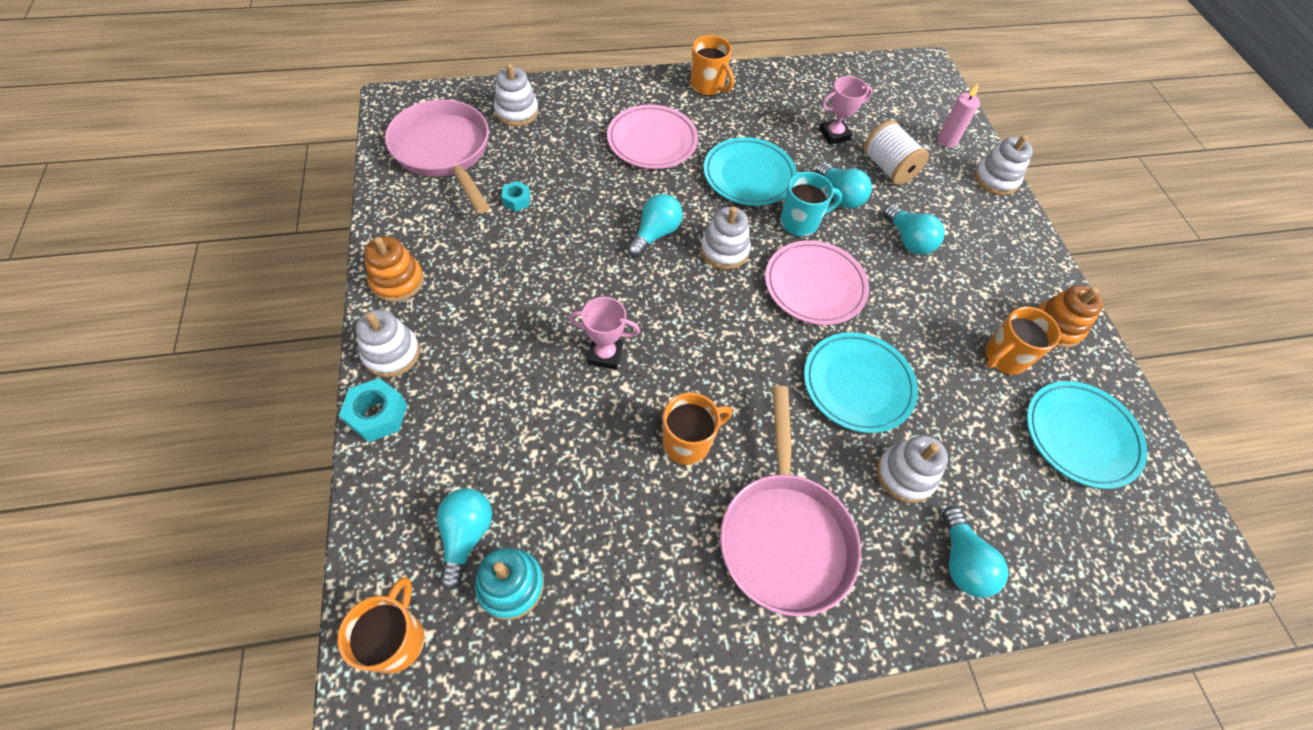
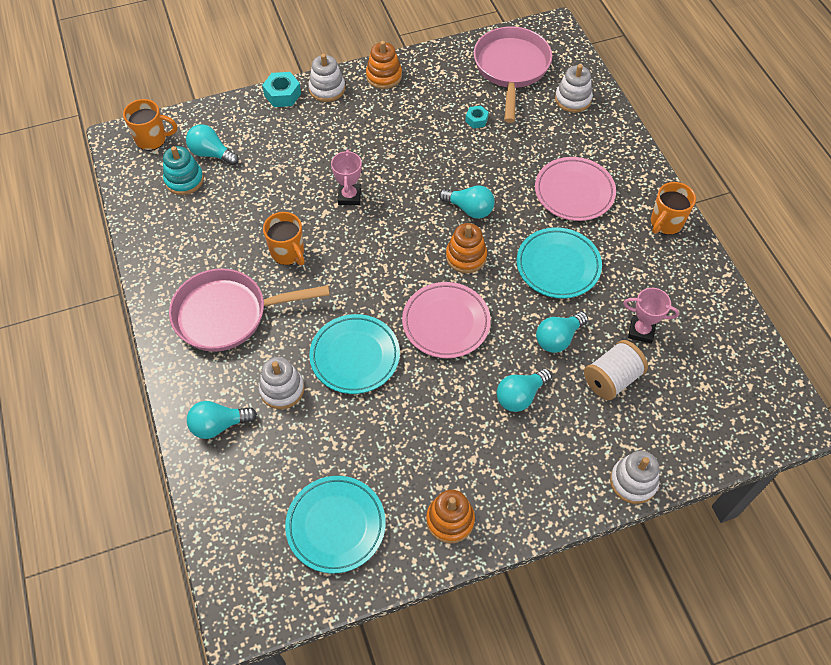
camera: 85 degrees right, 0 degrees up
(444, 152) = (511, 68): pink pan -> pink pan turned 45 degrees counterclockwise
(466, 536) = (211, 153): turquoise light bulb -> turquoise light bulb turned 150 degrees counterclockwise
(724, 250) = (466, 256): white stacking toy -> orange stacking toy
(800, 223) = (514, 308): turquoise mug -> none
(834, 134) = (641, 331): pink trophy -> pink trophy turned 45 degrees counterclockwise
(947, 140) = (675, 436): pink candle -> none
(1003, 358) = (404, 470): orange mug -> none

